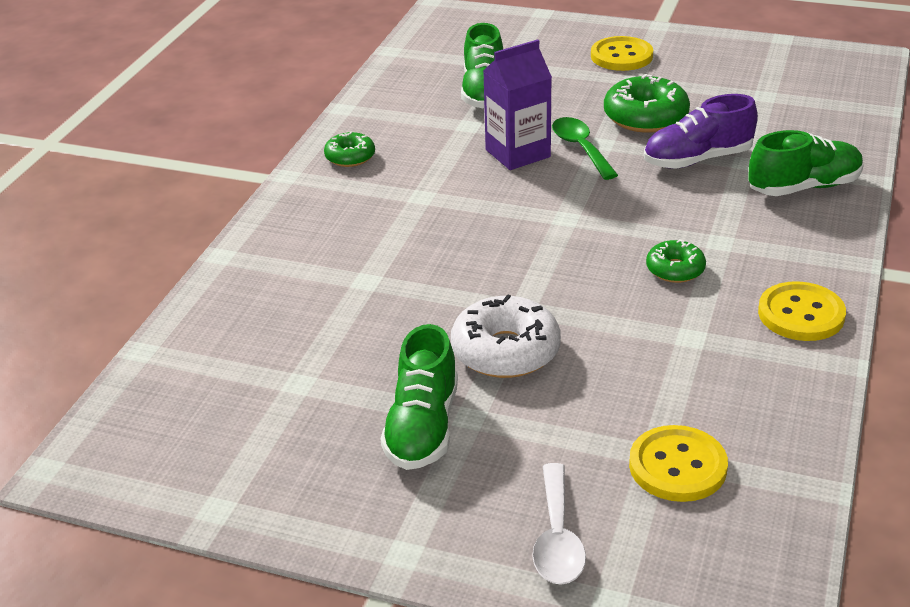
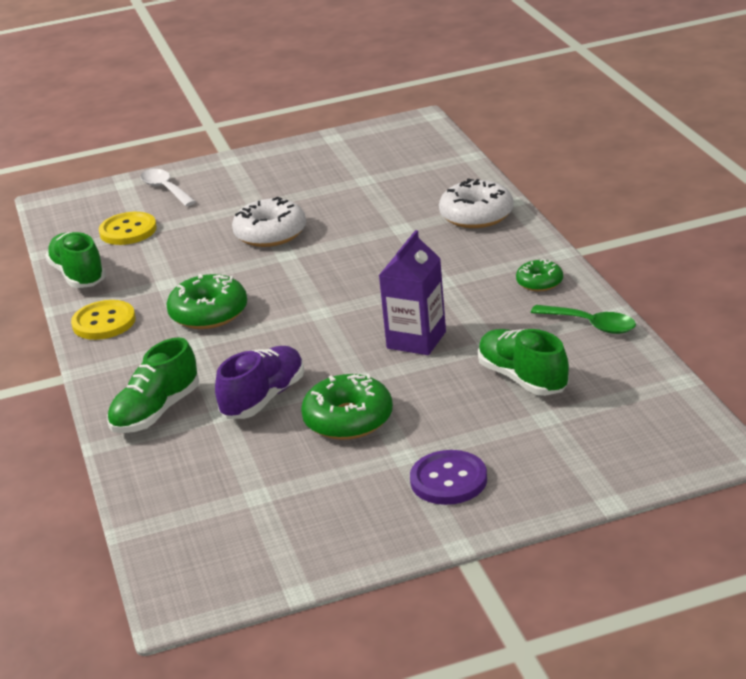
camera: 145 degrees right, 5 degrees down
(278, 256) = (476, 215): none -> white donut
(423, 427) = (275, 192): green shoe -> green shoe (78, 275)
(581, 148) = (371, 366): green spoon -> green spoon (590, 325)
(621, 56) = (448, 480): yellow button -> purple button
(675, 269) = (209, 313): green donut -> green donut, size x1.72

